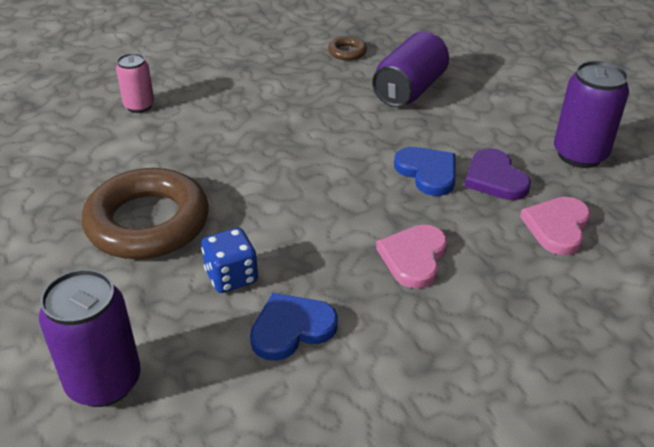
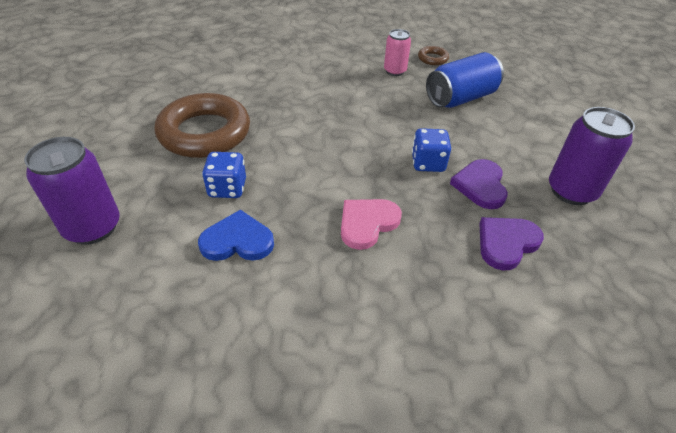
camera: 25 degrees right, 5 degrees up
(139, 106) = (261, 56): pink can -> pink can (395, 71)
(409, 90) = (460, 98): purple can -> blue can
(427, 172) = (428, 163): blue heart -> blue dice
(557, 227) = (506, 243): pink heart -> purple heart

